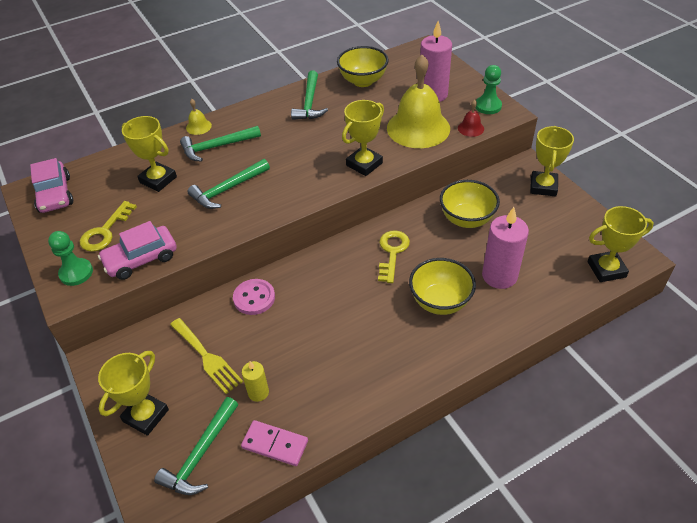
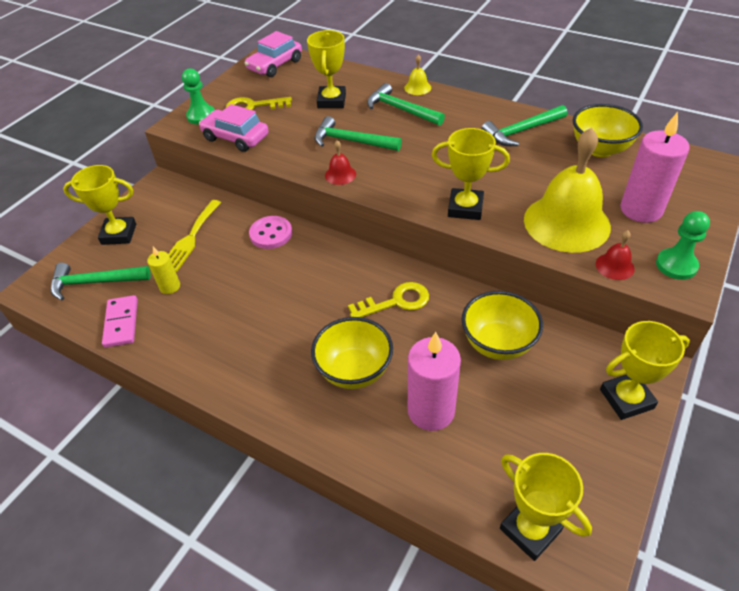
camera: 60 degrees right, 0 degrees up
(263, 212) = (340, 174): none -> red bell

